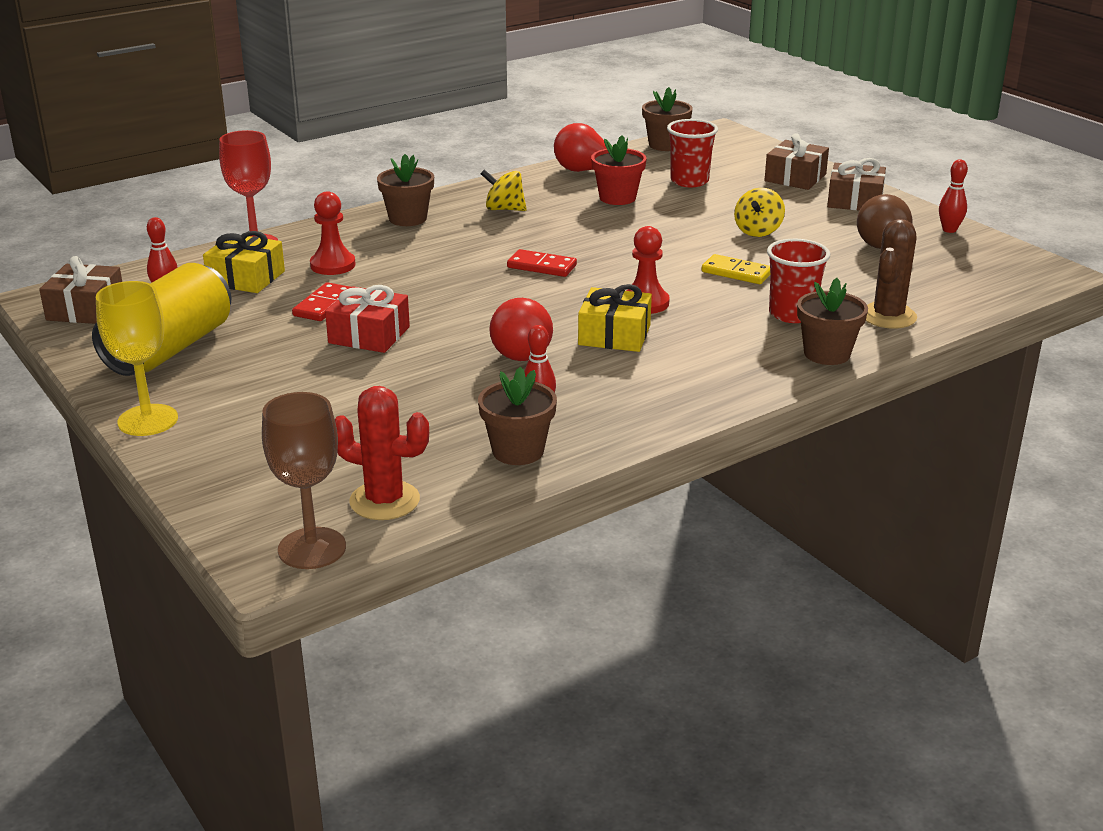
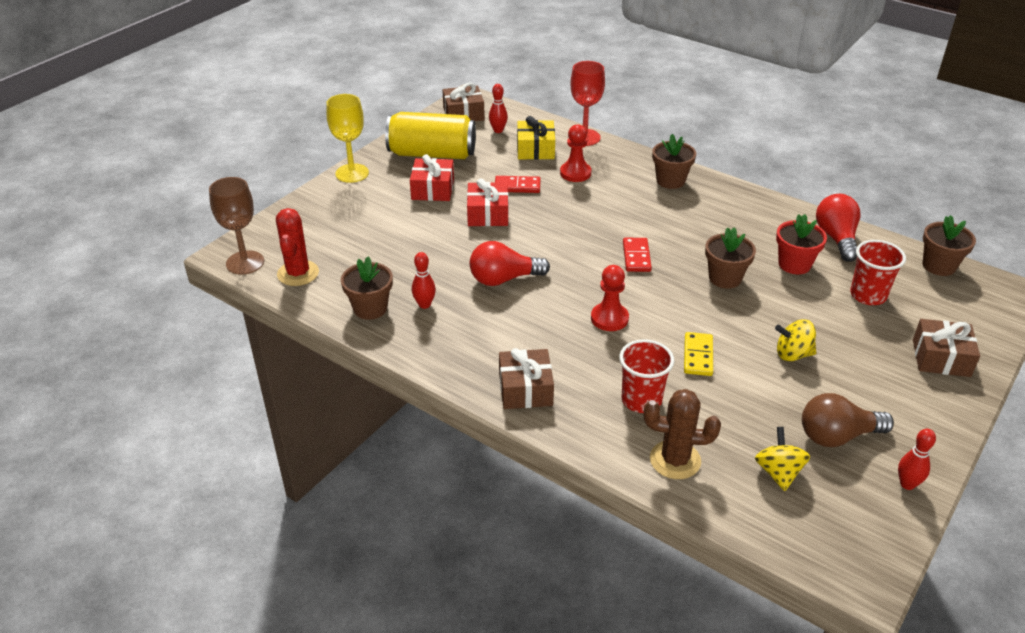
camera: 70 degrees right, 10 degrees up
(266, 363) = (433, 189): none -> red gift
(504, 209) = (723, 216): yellow spinning top -> yellow spinning top (778, 472)
(614, 335) = (548, 314): yellow gift -> none
(827, 354) = (581, 431): brown flower pot -> brown flower pot (725, 278)
(855, 201) = (920, 406): brown gift -> brown gift (525, 389)

